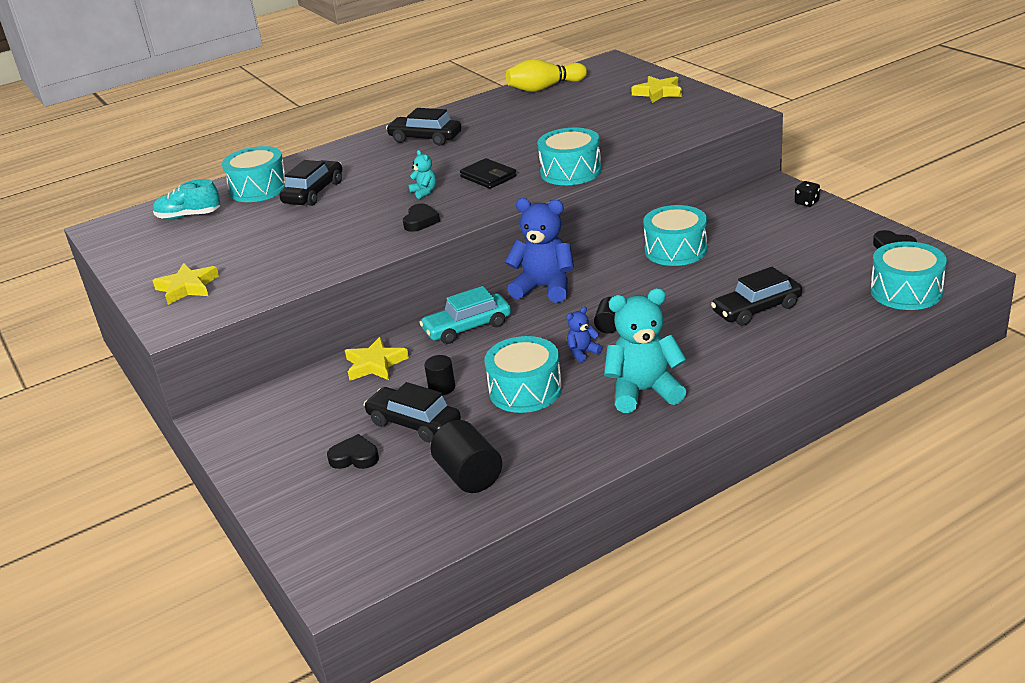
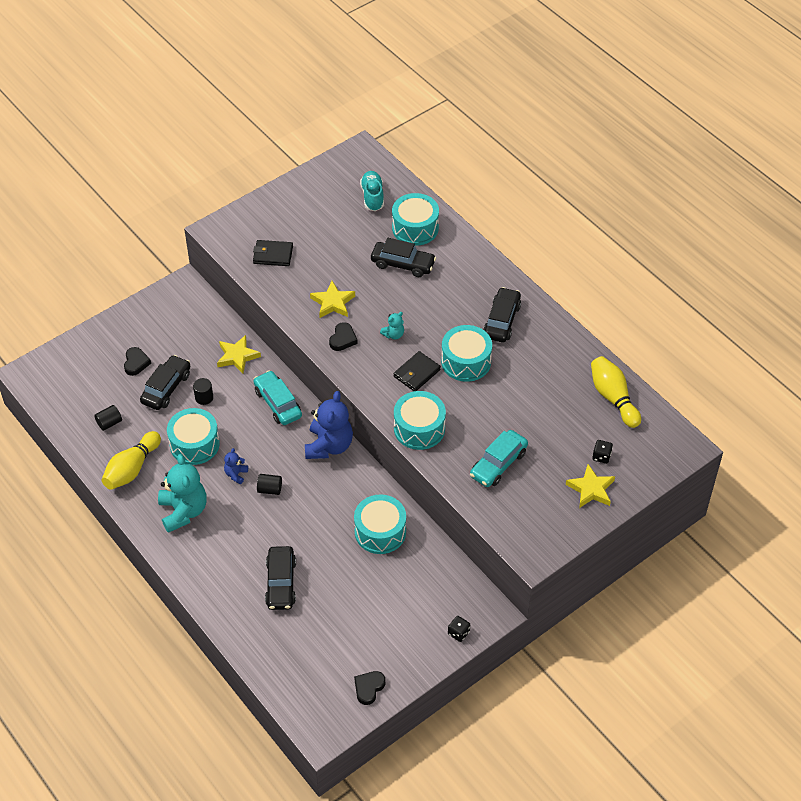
camera: 80 degrees right, 20 degrees up
(187, 287) = (263, 224): yellow star -> yellow star (333, 302)
(250, 276) = (273, 255): none -> black wallet
(420, 221) = (343, 339): black heart -> black heart turned 75 degrees counterclockwise
(469, 475) = (109, 423): black cylinder -> black cylinder, size x0.59
(563, 445) = (132, 469): none -> yellow bowling pin
(582, 352) = (236, 474): blue teddy bear -> blue teddy bear turned 120 degrees counterclockwise
(617, 90) = (601, 456): none -> black dice
(624, 132) = (498, 464): none -> turquoise car
(756, 309) = (281, 583): black car -> black car turned 150 degrees counterclockwise
(906, 291) = (295, 686): turquoise drum -> turquoise drum (466, 361)

